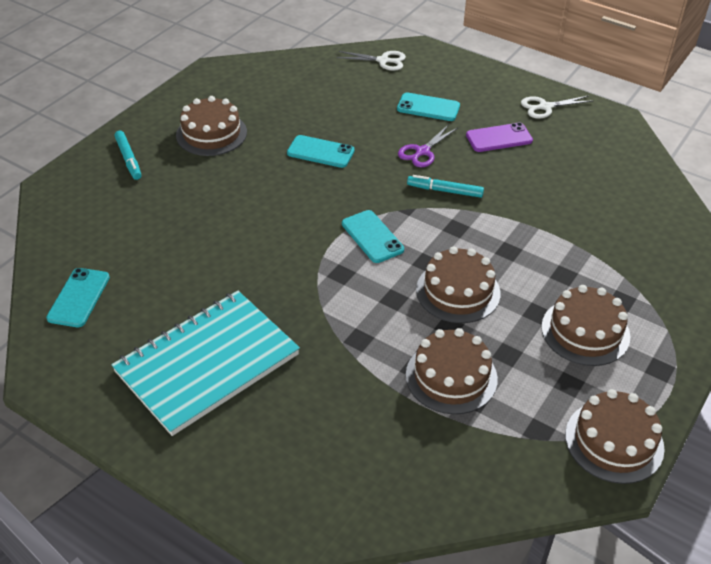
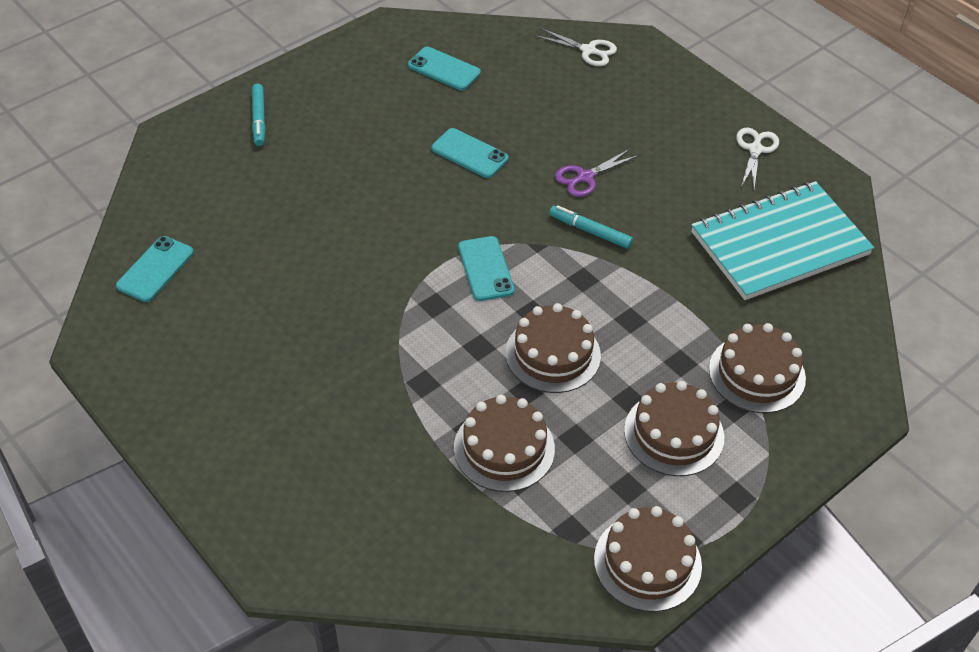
camera: 15 degrees right, 5 degrees up
(207, 363) = (258, 372): turquoise notebook -> turquoise notebook (779, 243)
(211, 133) = (358, 106): brown cake -> brown cake (757, 373)
(428, 107) = (616, 122): turquoise phone -> turquoise phone (444, 69)
(499, 138) = (682, 178): purple phone -> none
(545, 107) = (755, 149): white scissors -> white scissors turned 105 degrees clockwise

